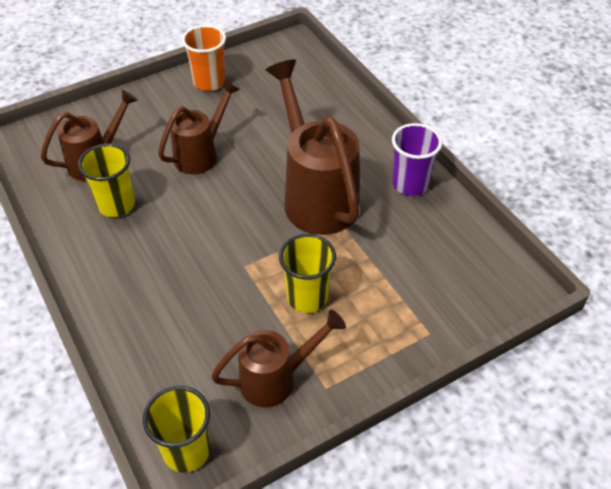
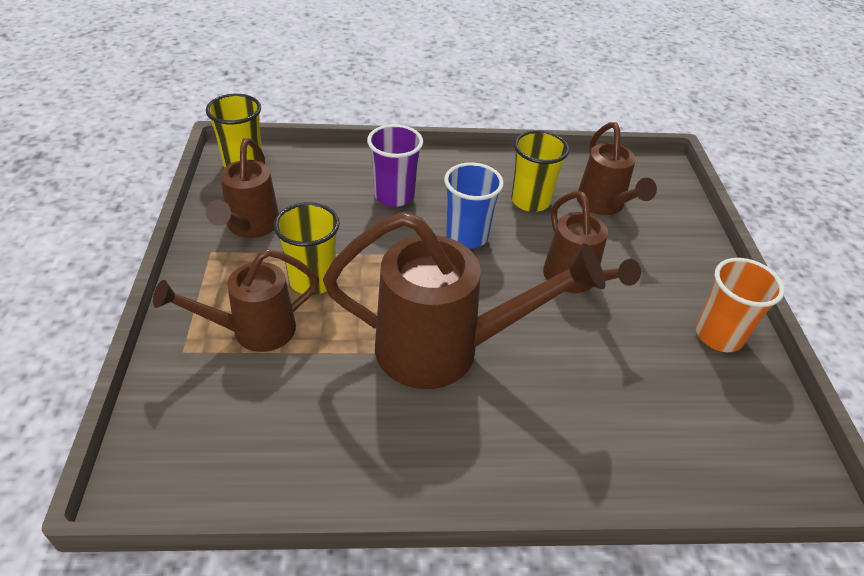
camera: 115 degrees right, 5 degrees down
(190, 227) = (467, 236): none -> blue cup
(381, 304) = (252, 331): none -> brown watering can
(410, 184) = (398, 460): purple cup -> purple cup (394, 196)

